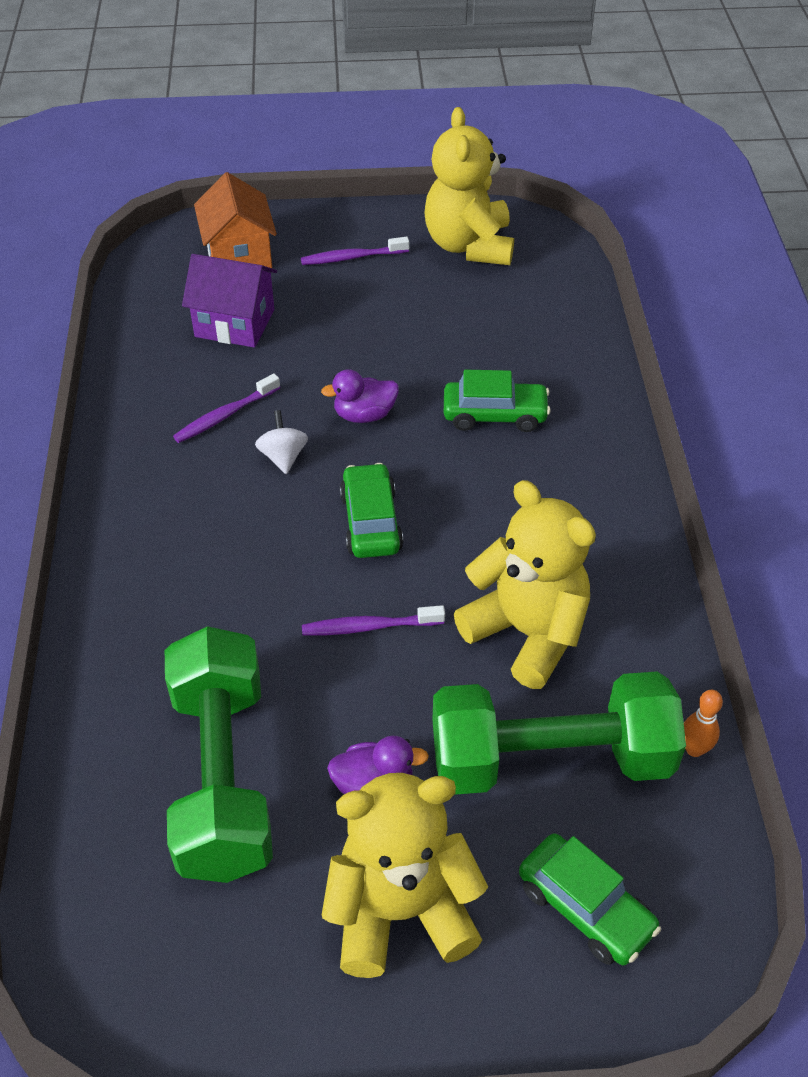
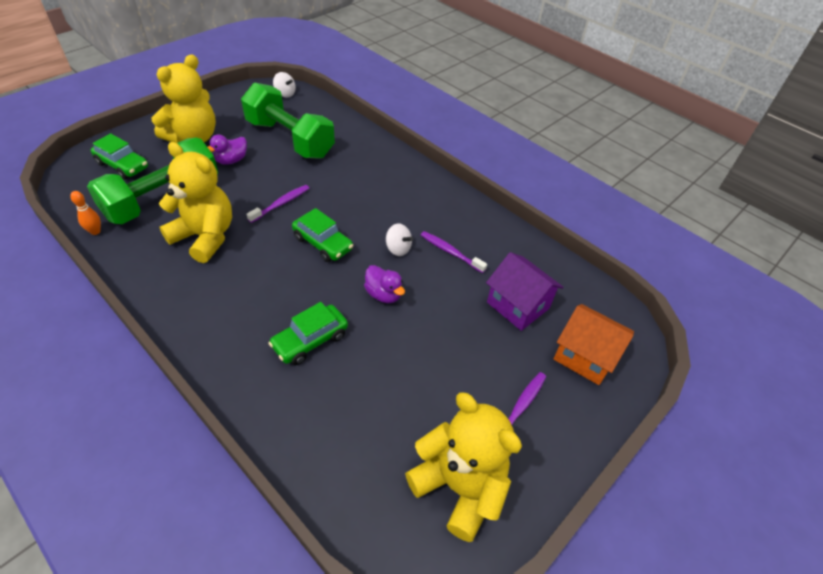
camera: 135 degrees right, 0 degrees up
(93, 949) = (285, 94): none -> white spinning top
(225, 415) = (450, 252): purple toothbrush -> purple toothbrush turned 60 degrees counterclockwise
(235, 323) = (518, 305): purple house -> purple house turned 75 degrees clockwise
(364, 415) = (383, 294): purple duck -> purple duck turned 105 degrees clockwise
(527, 633) = (205, 237): yellow teddy bear -> yellow teddy bear turned 150 degrees counterclockwise
(585, 907) = (123, 165): green car -> green car turned 150 degrees counterclockwise

